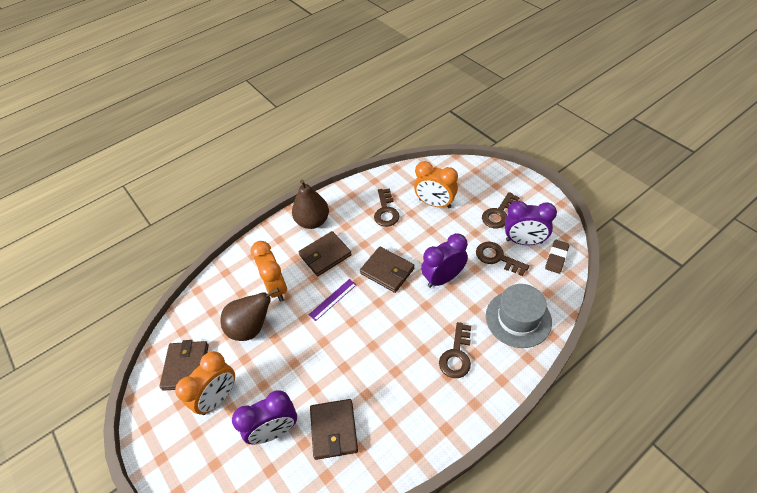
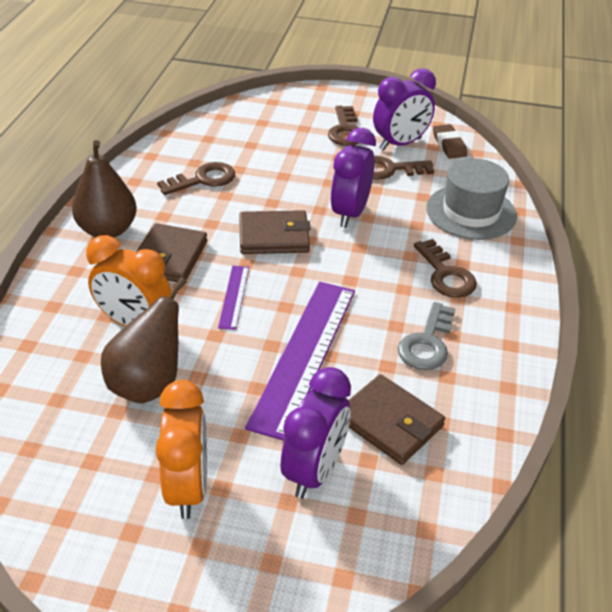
camera: 45 degrees left, 10 degrees down
(186, 367) = (90, 484): brown wallet -> none
(332, 358) = (304, 355): none -> purple ruler
(386, 211) = (203, 180): brown key -> brown key turned 75 degrees counterclockwise
(400, 394) = (427, 343): none -> grey key
(435, 203) = (259, 149): orange clock -> none

